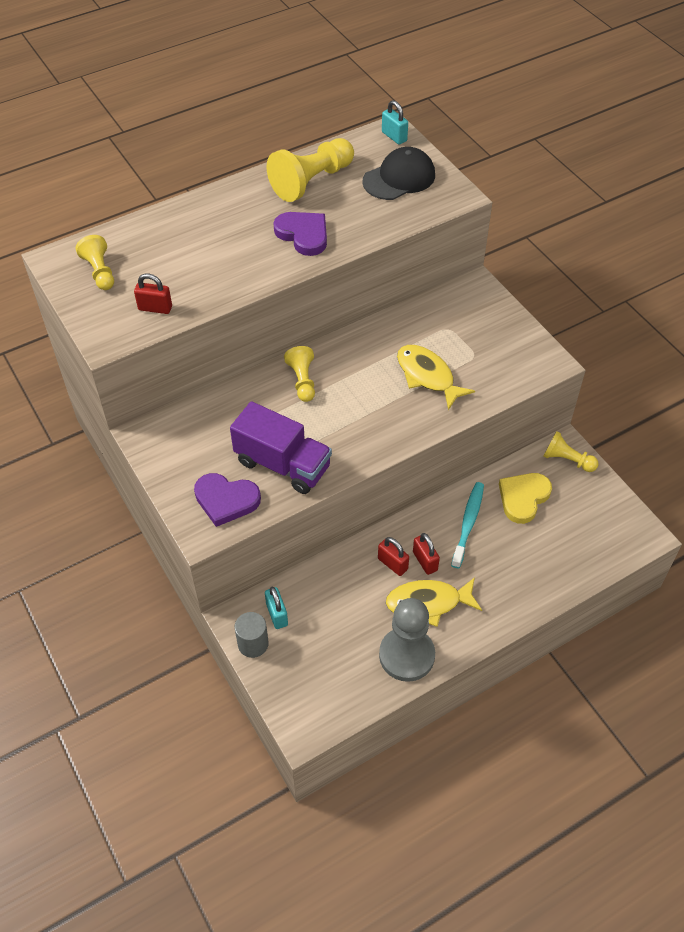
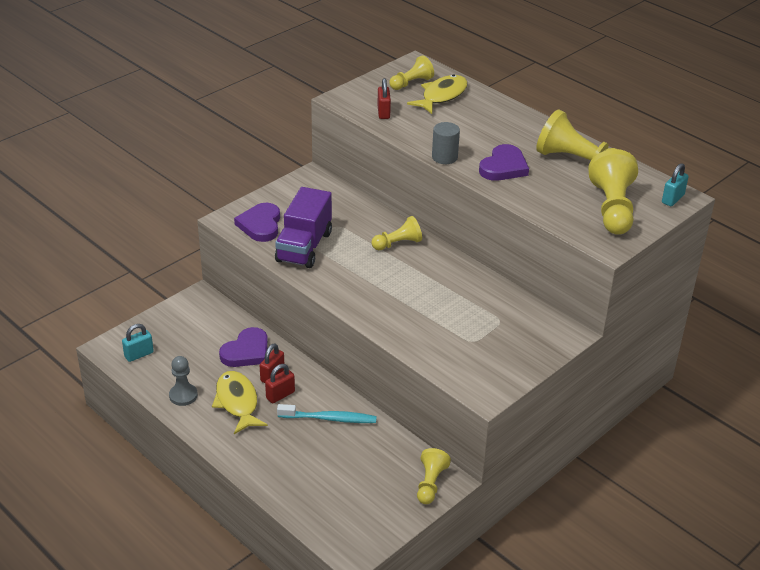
camera: 75 degrees right, 15 degrees down
(253, 644) = (179, 309): grey cylinder -> grey cylinder (444, 157)
(277, 614) = (208, 317): turquoise padlock -> turquoise padlock (139, 354)
(347, 583) = (246, 351): none -> purple heart
(399, 178) = (612, 209): black cap -> yellow pawn
(406, 655) = (183, 395): grey pawn -> grey pawn, size x0.58
(427, 376) = (433, 314): yellow fish -> yellow fish (441, 96)
(523, 498) = (371, 454): yellow heart -> none

